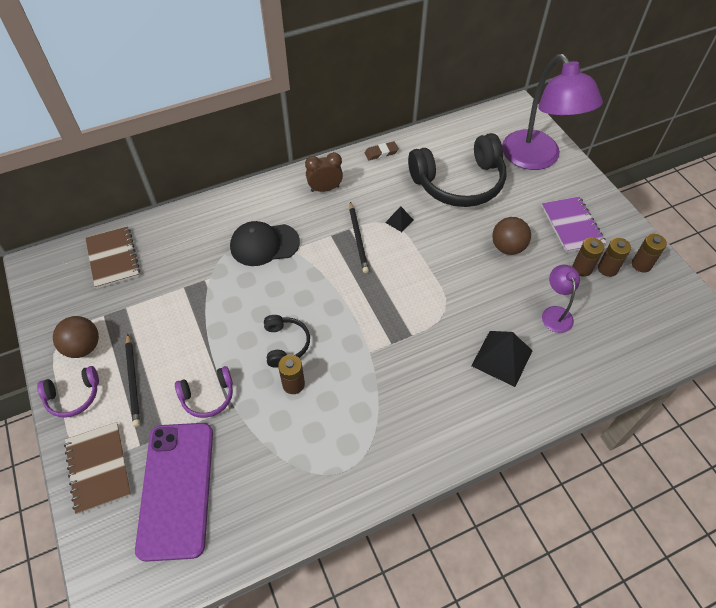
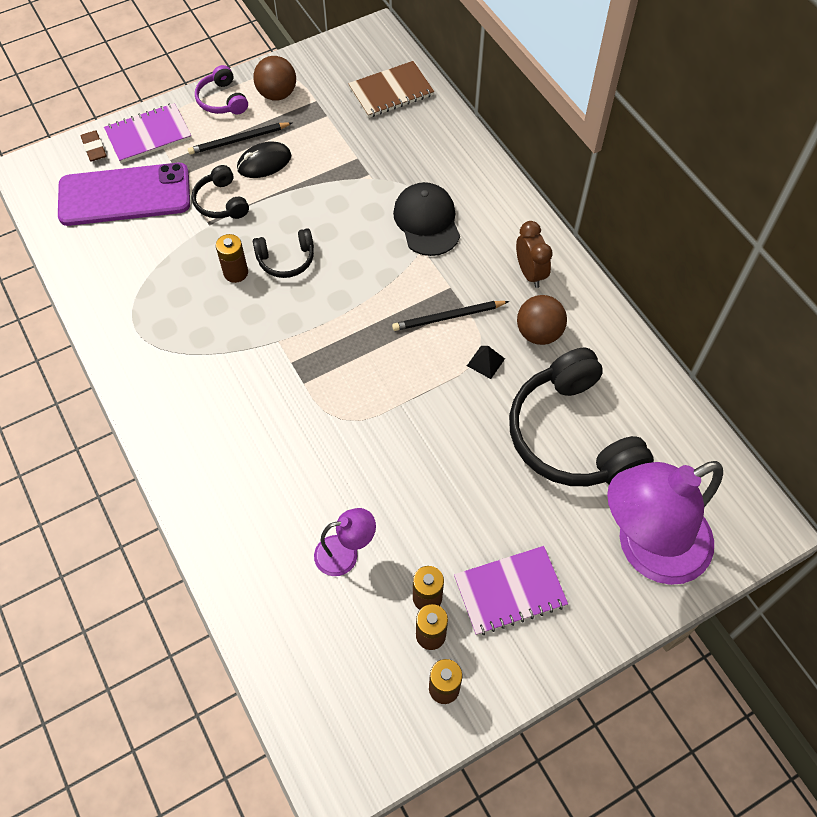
camera: 85 degrees right, 5 degrees up
(98, 468) = (148, 135): brown notebook -> purple notebook
(168, 359) = (264, 163): none -> black mouse
(208, 396) = (221, 202): purple headphones -> black headphones
(381, 153) = (613, 333): brown eraser -> brown eraser (94, 148)
(502, 358) = (274, 484): black pyramid -> none
(507, 247) = (455, 498): brown ball -> brown ball (539, 333)

